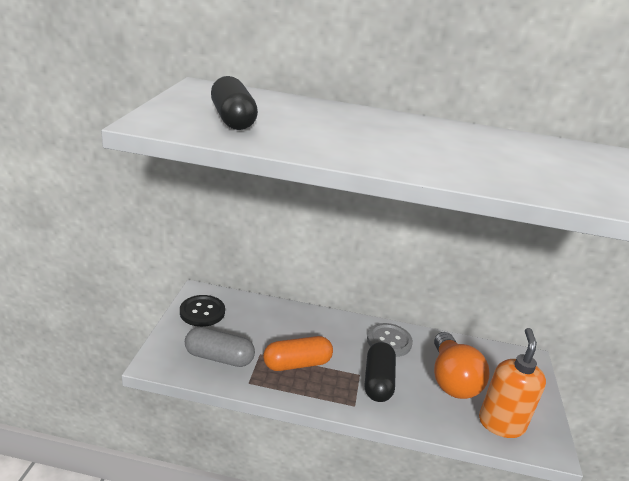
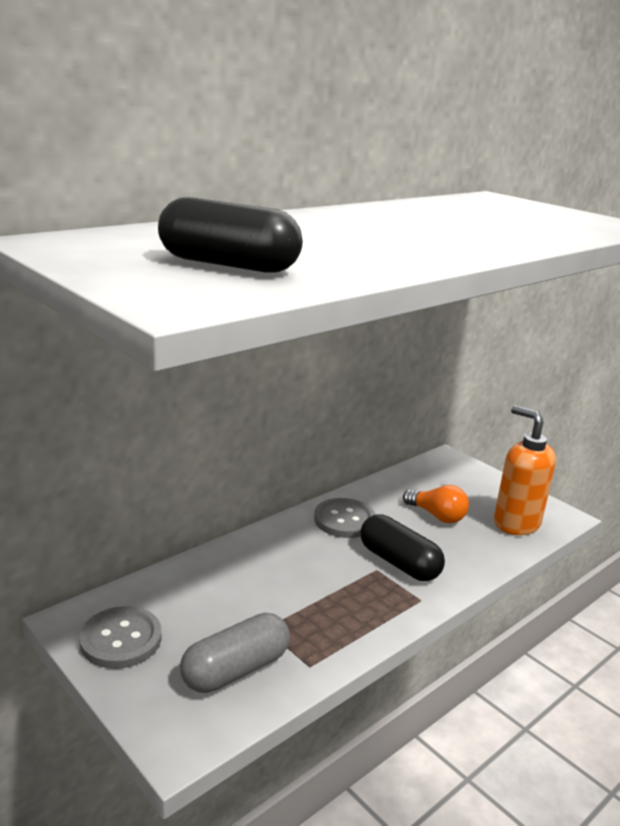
camera: 50 degrees left, 5 degrees down
(202, 312) = (121, 639): black button -> grey button
(297, 364) = (315, 606): orange capsule -> none
(451, 380) = (437, 516): orange light bulb -> orange light bulb, size x0.59

